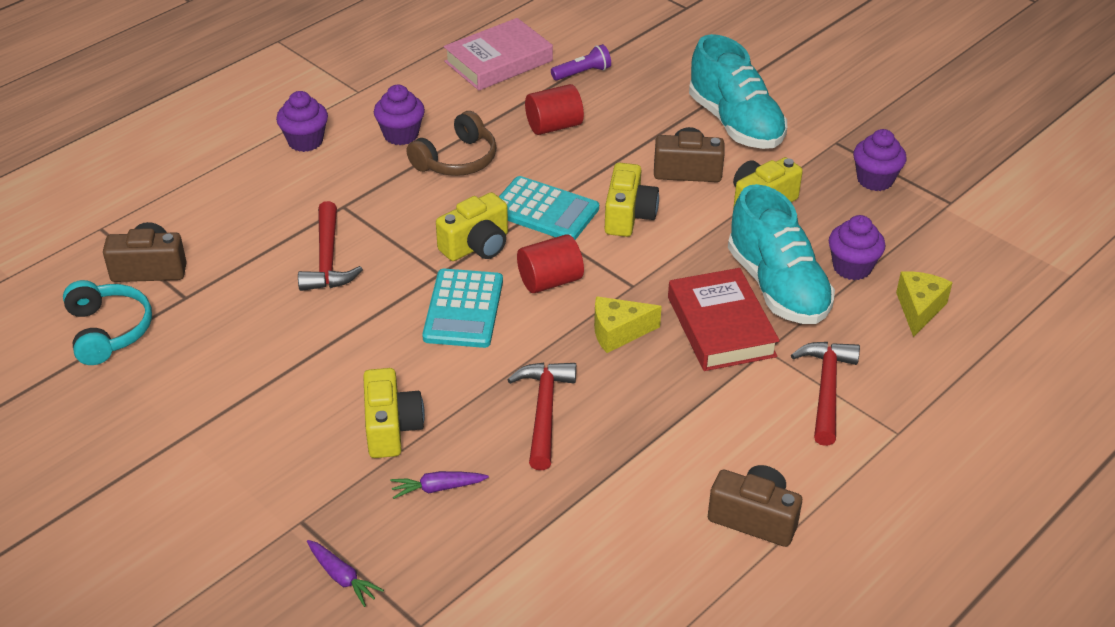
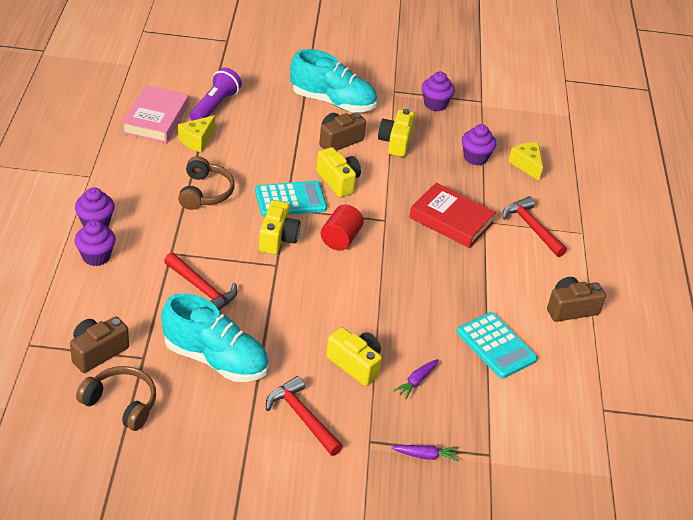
camera: 45 degrees left, 0 degrees up
(108, 331) = (121, 403): turquoise headphones -> brown headphones
(401, 135) = (152, 192): purple cupcake -> purple cupcake (96, 256)
(463, 309) = (314, 278): turquoise calculator -> turquoise calculator (496, 346)
(544, 411) = (420, 311): red hammer -> red hammer (302, 417)
(554, 126) = (237, 146): red cylinder -> none
(583, 73) = (215, 106): purple flashlight -> purple flashlight, size x1.62
(618, 332) = (407, 249): yellow cheese -> yellow cheese (197, 140)
(777, 286) = (453, 185): turquoise shoe -> turquoise shoe (215, 359)

